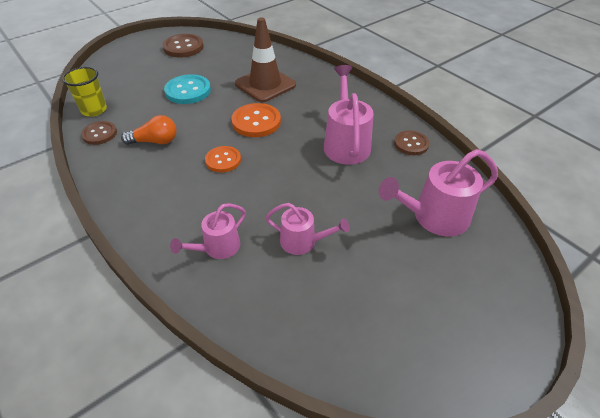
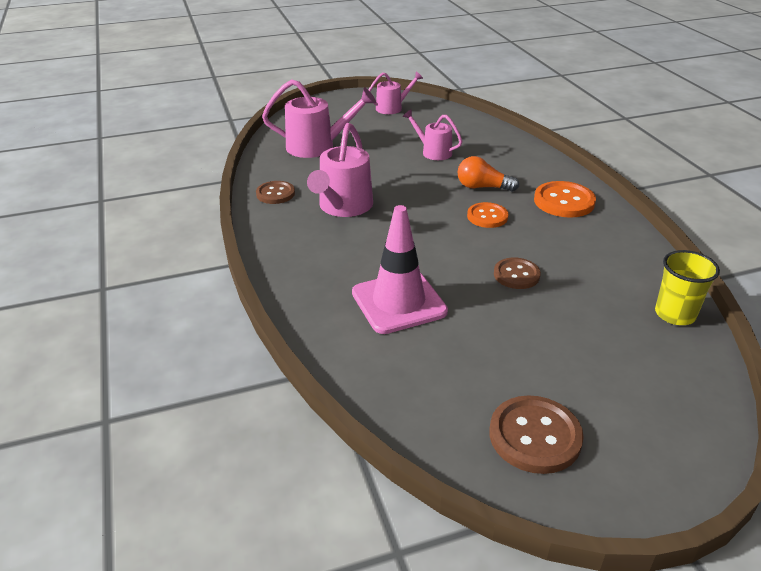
camera: 160 degrees left, 10 degrees down
(99, 134) = (649, 275): brown button -> brown button (516, 275)
(155, 141) = (570, 251): orange light bulb -> orange light bulb (482, 187)
(188, 91) = (526, 317): turquoise button -> none
(217, 248) = (504, 160): pink watering can -> pink watering can (392, 108)
(256, 122) = (435, 249): orange button -> orange button (564, 201)
(265, 84) = (399, 302): brown traffic cone -> pink traffic cone

